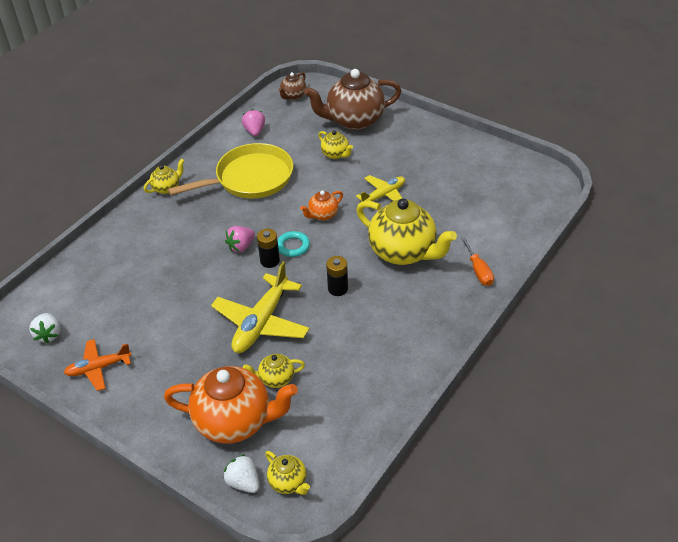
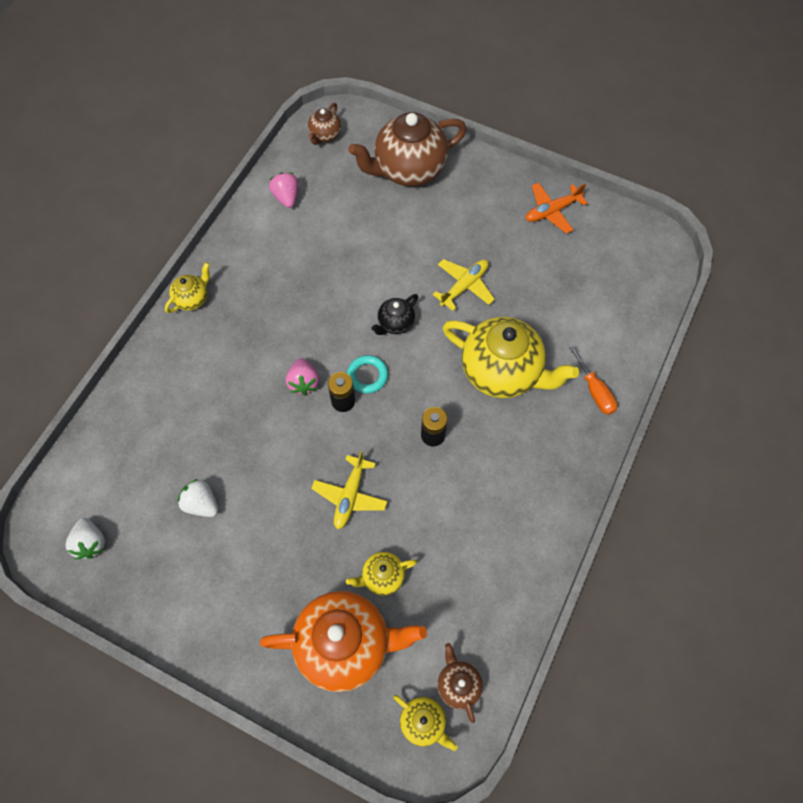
camera: 10 degrees left, 20 degrees up
(98, 368) = (164, 586): orange plane -> orange plane (552, 211)
(241, 246) = (303, 382): pink strawberry -> pink strawberry turned 45 degrees counterclockwise
(243, 482) = (371, 729): white strawberry -> white strawberry (201, 504)
(250, 178) = (295, 274): yellow pan -> none
(261, 322) = (350, 496): yellow plane -> yellow plane, size x0.61
(323, 215) = (395, 323): orange teapot -> black teapot
(323, 459) = (458, 685): none -> brown teapot
(335, 154) = (395, 226): yellow teapot -> none

